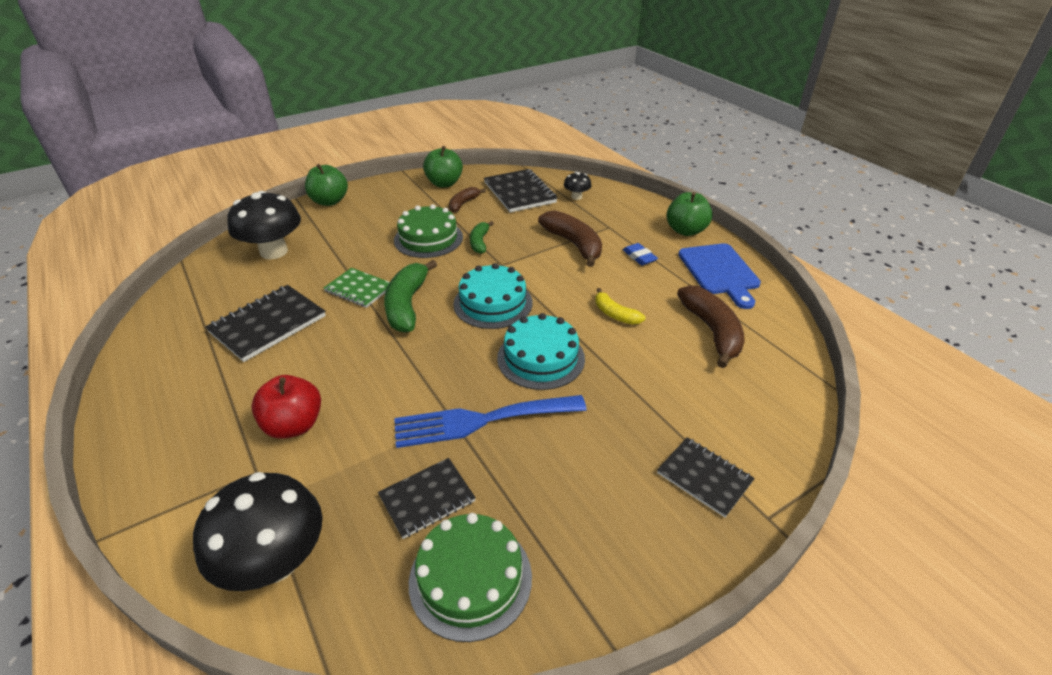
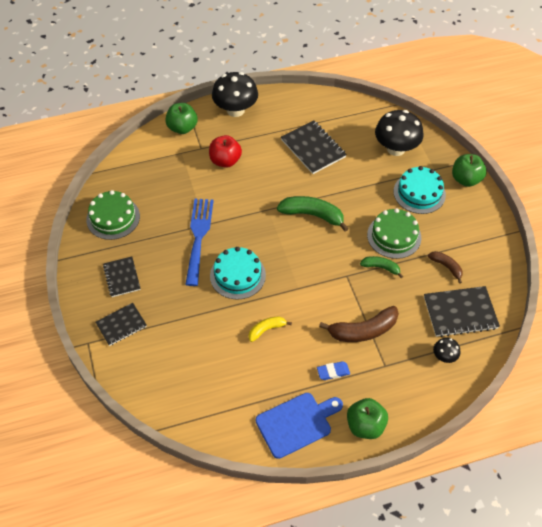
camera: 105 degrees right, 15 degrees up
(275, 562) = (150, 156): black mushroom -> black mushroom (235, 110)
(359, 289) = (337, 191): green notebook -> none
(427, 498) = (159, 208): black notebook -> black notebook (122, 277)
(444, 183) = (487, 258): green apple -> green apple (182, 128)
(493, 303) = (300, 261): turquoise cake -> turquoise cake (419, 193)
(712, 331) = (229, 383): brown banana -> none
(719, 272) = (296, 423): blue cutting board -> blue cutting board turned 150 degrees clockwise

